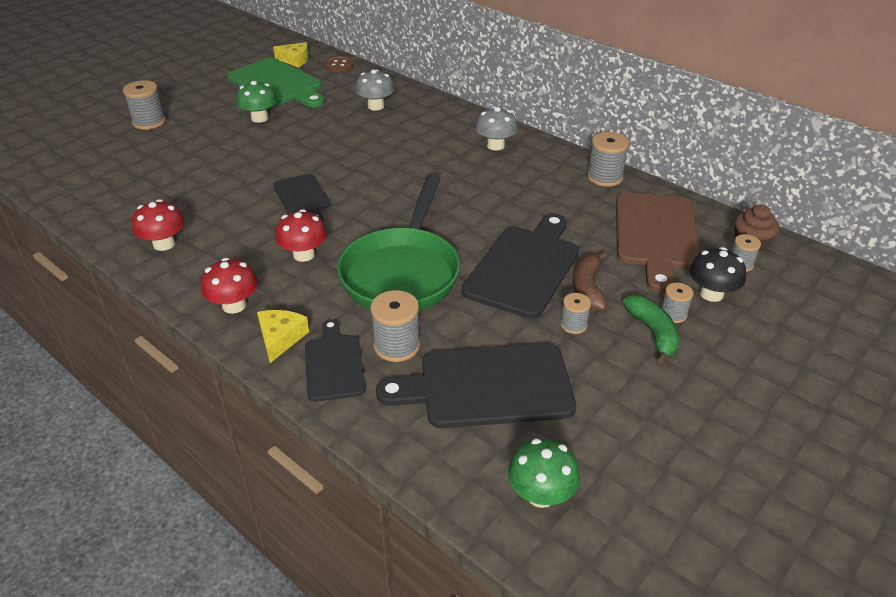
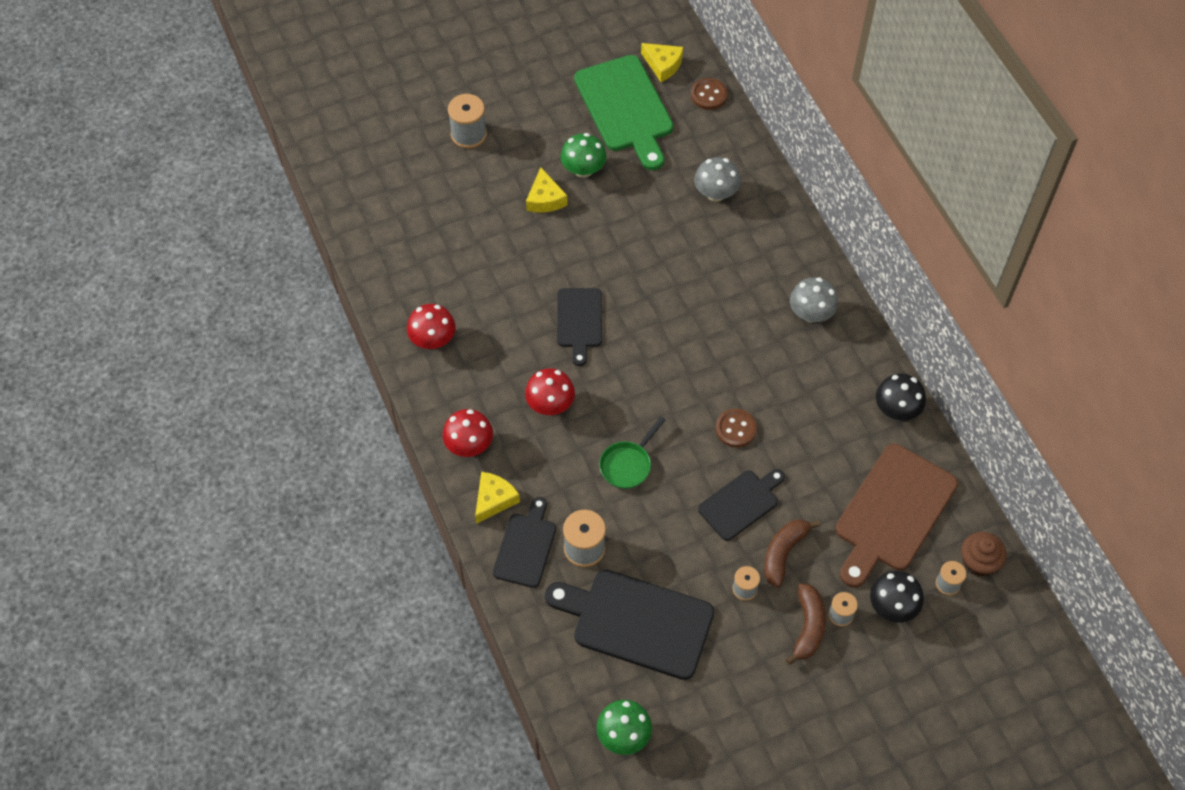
camera: 25 degrees right, 20 degrees up
(234, 139) = (545, 199): none -> yellow cheese
(403, 273) = (628, 464): green pan -> green pan, size x0.45
(484, 223) = (736, 429): none -> brown button
(524, 267) = (741, 503): black cutting board -> black cutting board, size x0.59
(604, 177) = (896, 409): grey spool -> black mushroom
(653, 333) = (808, 627): green banana -> brown banana

